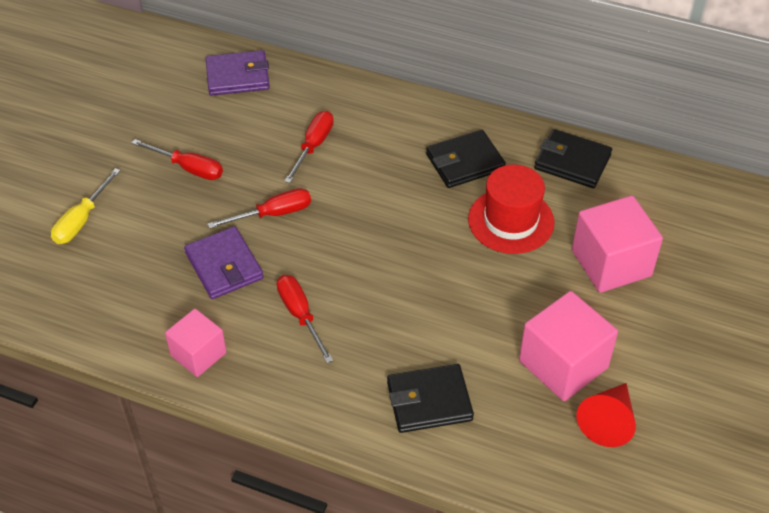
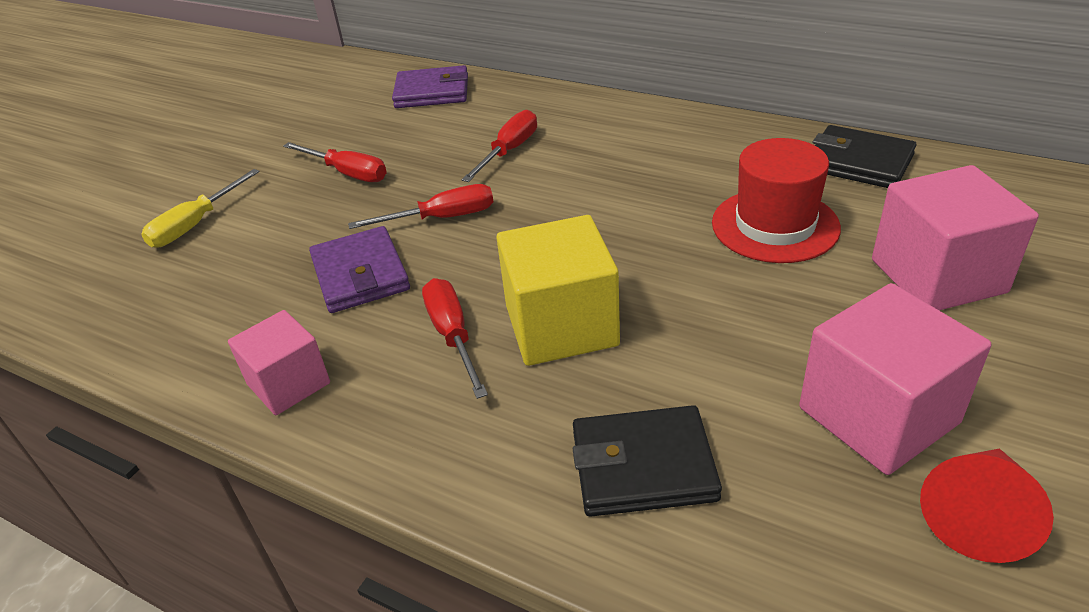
camera: 10 degrees right, 10 degrees down
(371, 306) = (561, 325): none -> yellow cube
(465, 162) = (707, 164): black wallet -> none

